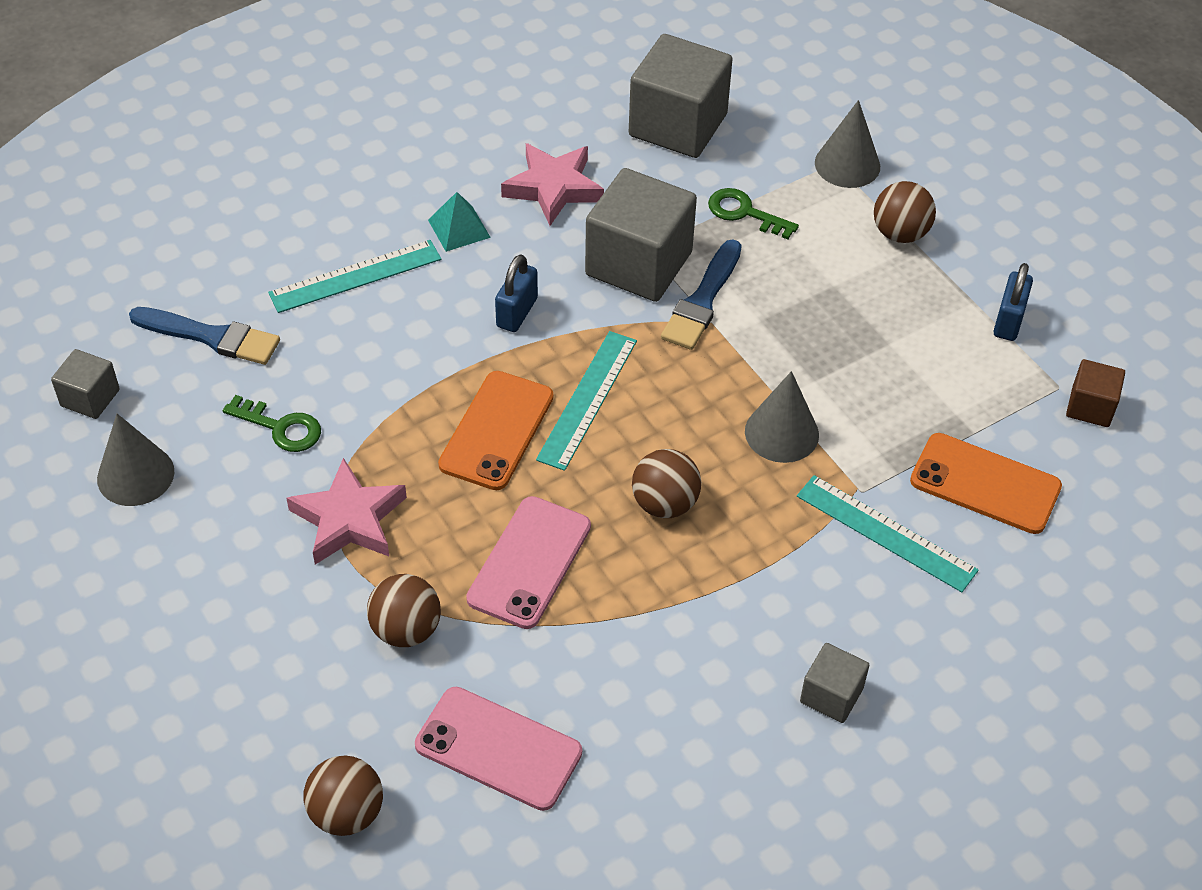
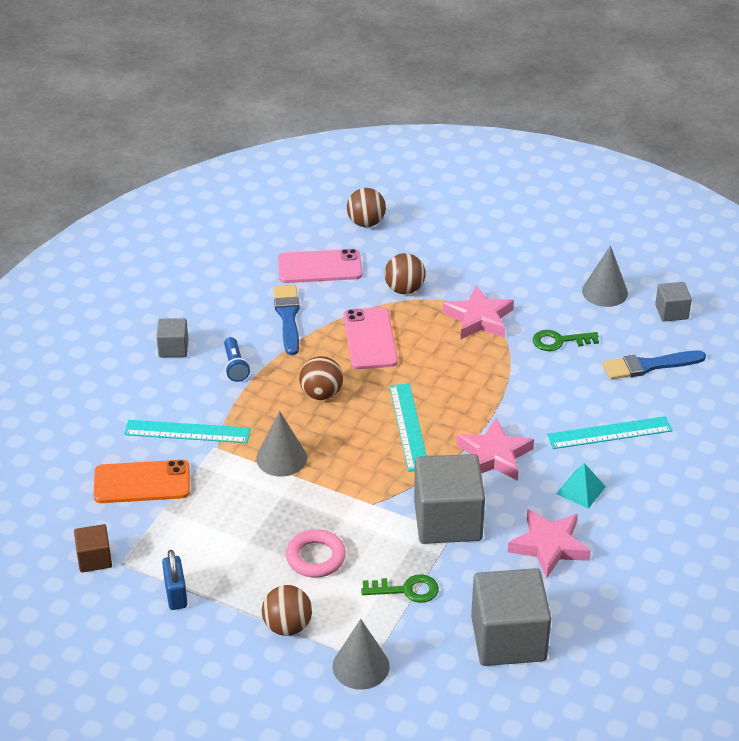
camera: 150 degrees right, 10 degrees down
(355, 276) = (609, 433): turquoise ruler -> turquoise ruler turned 45 degrees clockwise
(497, 431) = (444, 389): orange phone -> none
(517, 312) = (494, 455): blue padlock -> pink star
(702, 300) = (388, 515): blue brush -> blue brush (288, 317)
(756, 612) = (235, 366): none -> blue flashlight
(821, 290) = (315, 557): none -> pink ring

